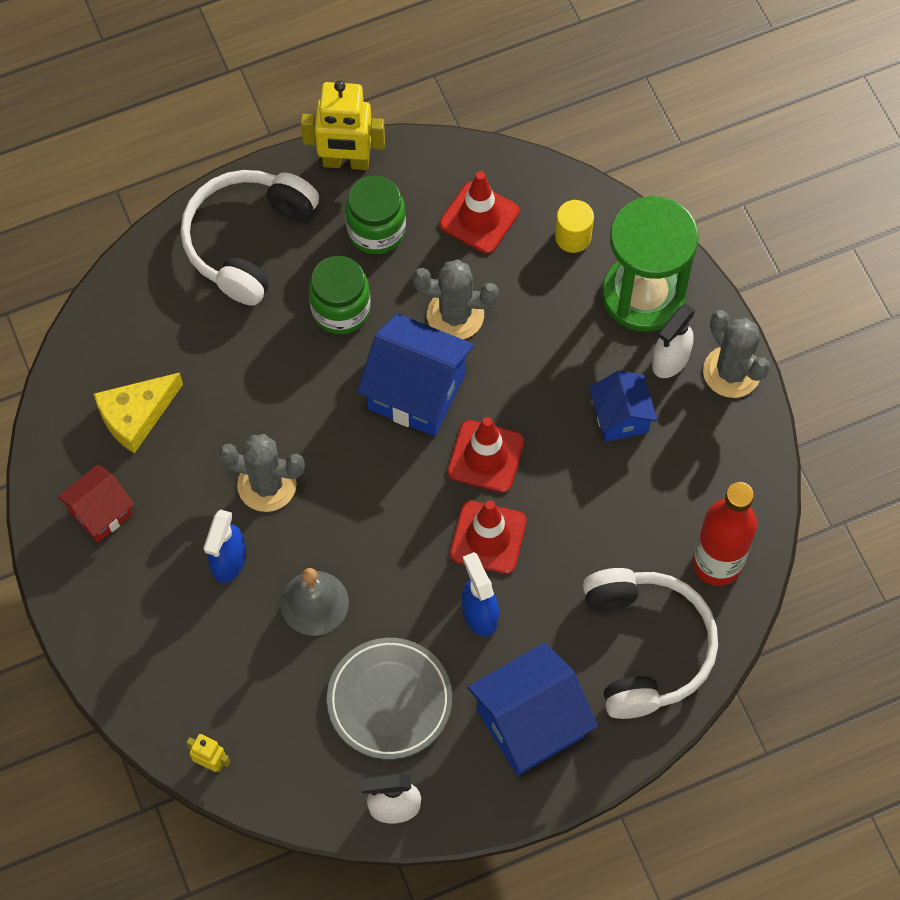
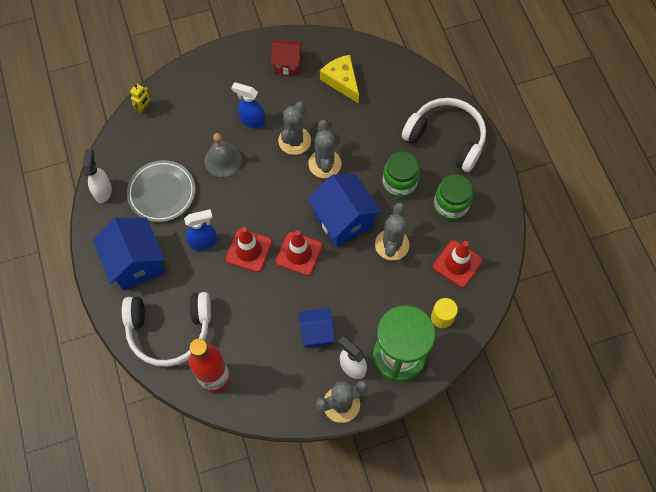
camera: 95 degrees right, 0 degrees up
(101, 513) = (287, 64): red house -> red house turned 45 degrees counterclockwise
(310, 430) = (324, 164): none -> grey cactus
(346, 162) = (497, 192): yellow robot -> none
(416, 391) = (343, 220): blue house -> blue house turned 60 degrees counterclockwise

